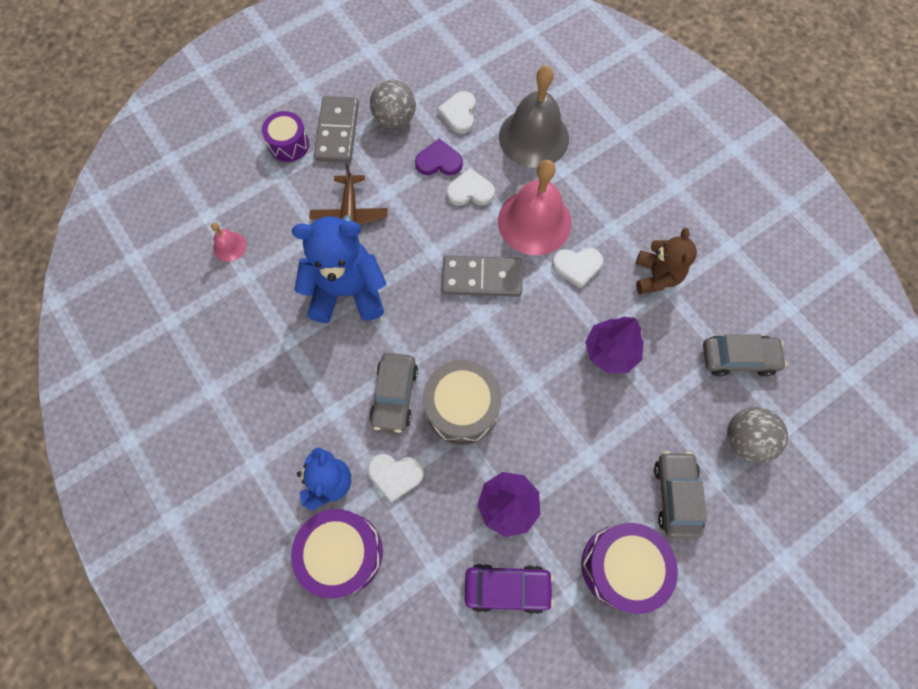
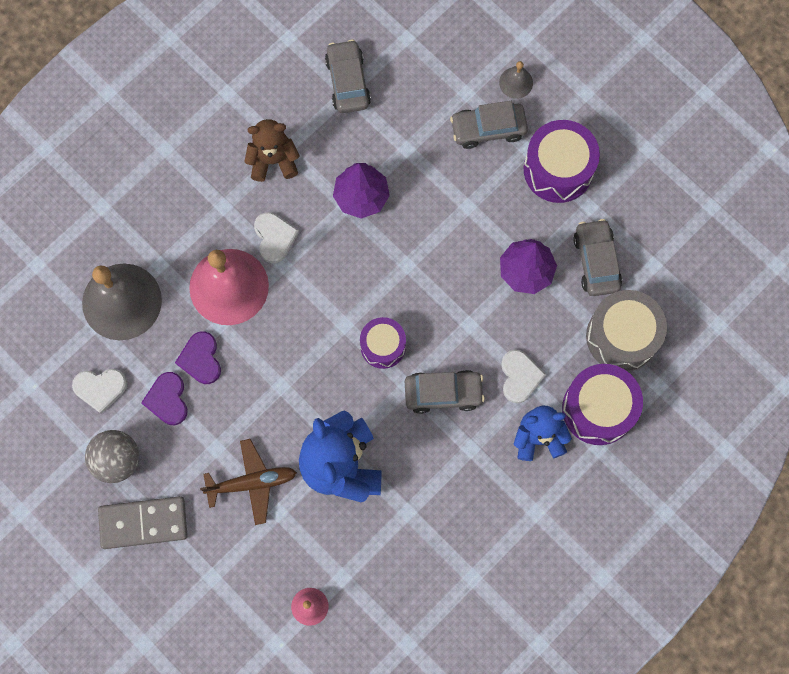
camera: 100 degrees left, 5 degrees up
(289, 144) = (169, 575): purple drum -> purple drum (383, 346)
(462, 408) = (444, 327): grey drum -> grey drum (622, 336)
(470, 191) = (201, 359): white heart -> purple heart
(482, 278) = (303, 330): grey domino -> none
(507, 587) = (596, 261): purple car -> grey car
(730, 538) = (516, 82): none -> grey bell
(745, 439) = (425, 73): grey ball -> none

